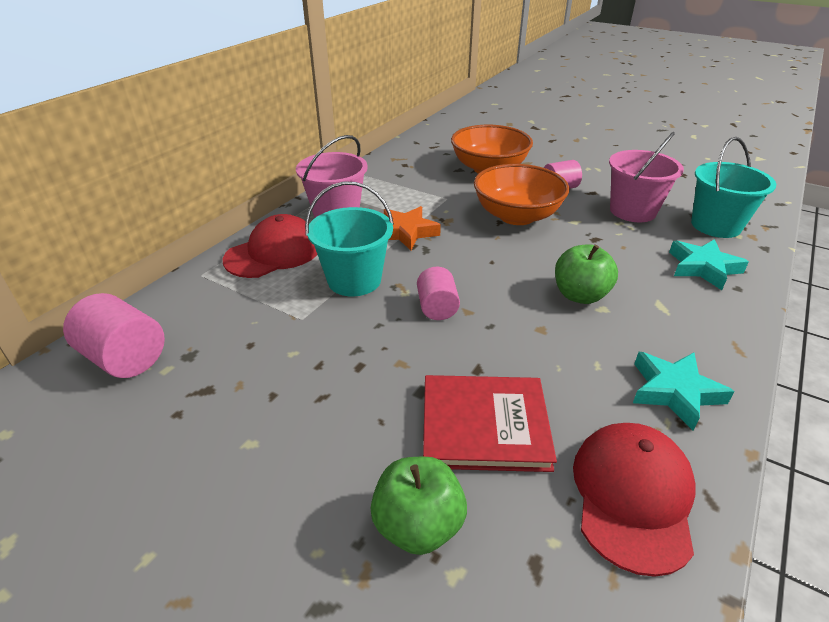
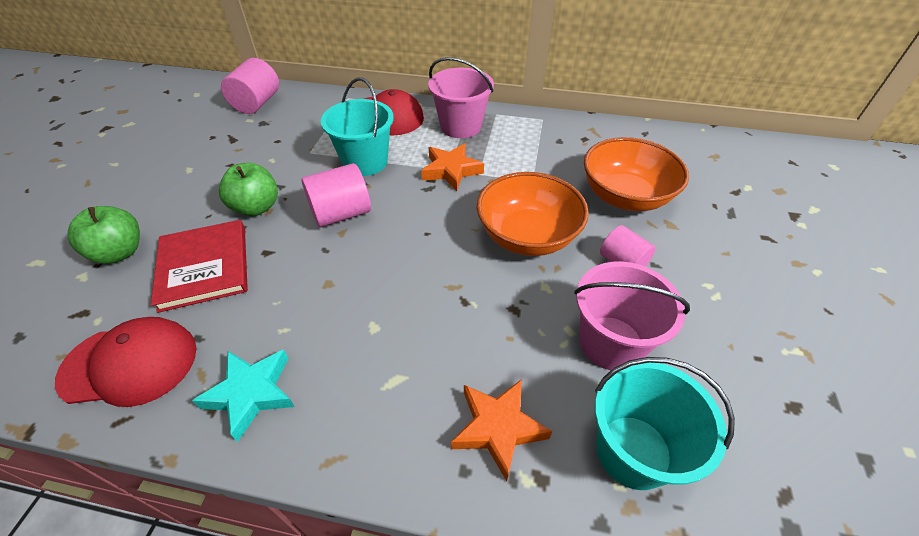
camera: 70 degrees right, 10 degrees up
(437, 308) = (341, 213): pink cylinder -> pink cylinder, size x1.51
(580, 295) = (391, 306): green apple -> green apple (256, 207)
(703, 268) = (498, 428): turquoise star -> orange star

